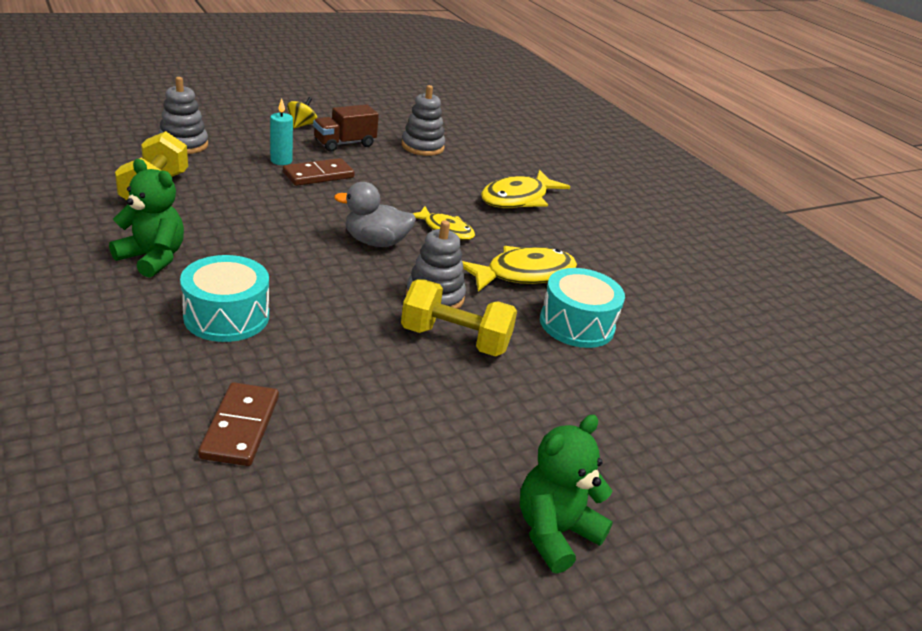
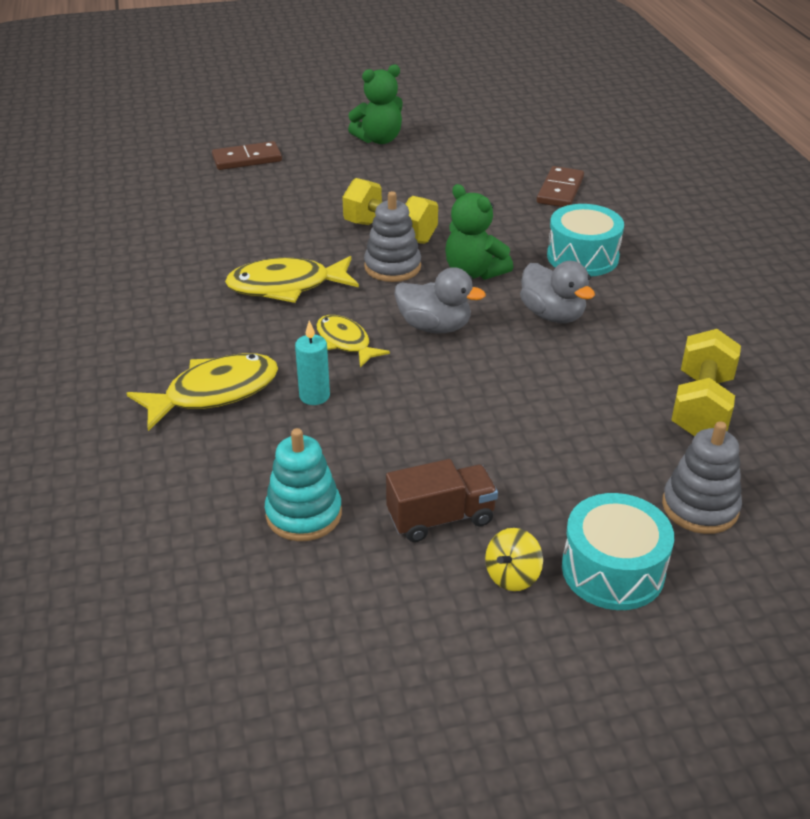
camera: 160 degrees left, 5 degrees up
(153, 258) = (665, 312): green teddy bear -> green teddy bear (474, 272)
(268, 253) = (552, 315): none -> grey duck
(281, 161) = (545, 469): turquoise candle -> turquoise candle (314, 396)
(318, 175) = (491, 437): brown domino -> brown domino (247, 159)
(422, 147) = (304, 514): grey stacking toy -> turquoise stacking toy
(576, 324) = (270, 239): turquoise drum -> turquoise drum (613, 570)

